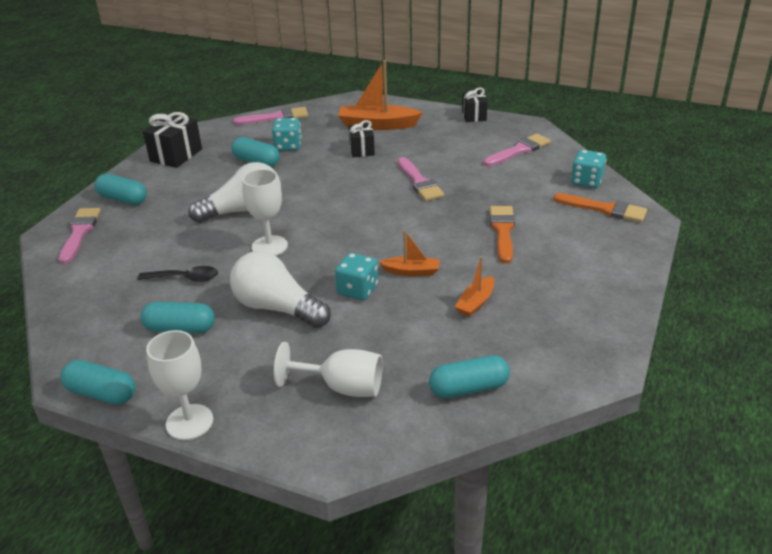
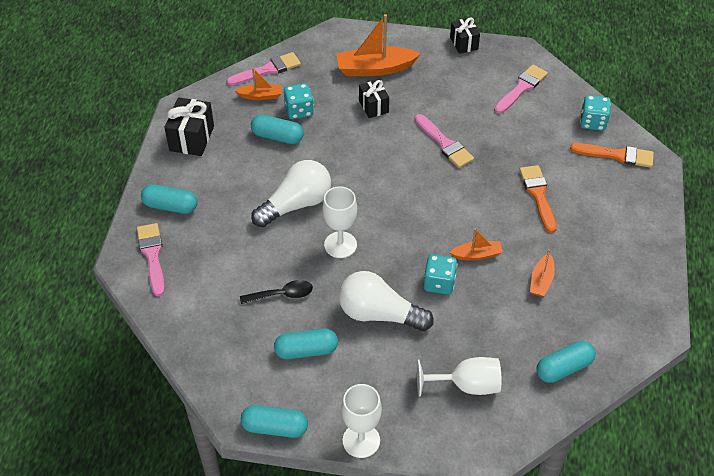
camera: 15 degrees left, 15 degrees up
(258, 133) = (260, 96): none -> orange boat

